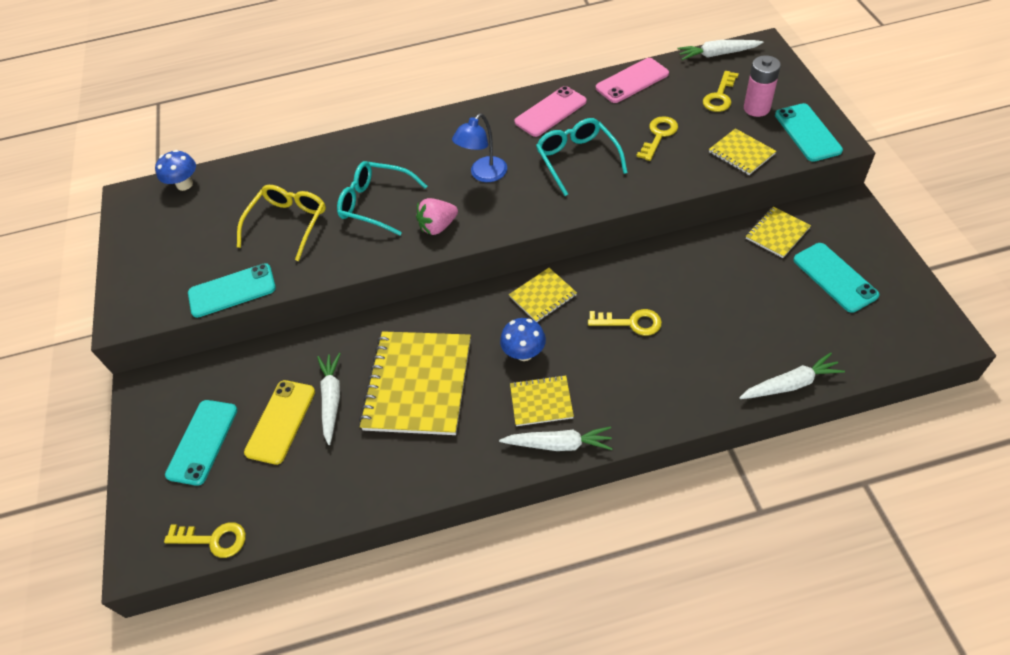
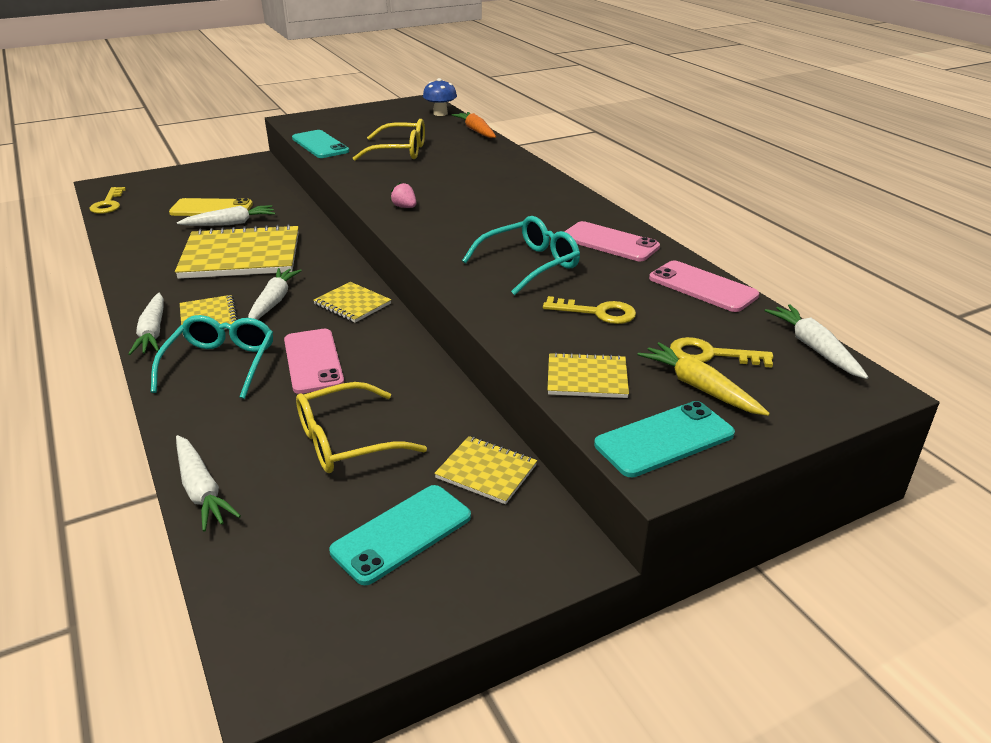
camera: 70 degrees right, 20 degrees down
(202, 442) = (198, 186): turquoise phone -> none
(259, 161) = (476, 131): none -> orange carrot
(375, 203) = (432, 178): turquoise glasses -> turquoise glasses (221, 364)
(438, 226) = (405, 207): pink strawberry -> pink strawberry, size x0.64
(483, 174) = (487, 219): blue lamp -> none
(524, 353) = (273, 302): blue mushroom -> white carrot
(631, 322) = (313, 361): yellow key -> pink phone
(740, 303) = (346, 441): none -> yellow glasses
(741, 153) = (587, 378): yellow notebook -> yellow notebook turned 60 degrees clockwise
(756, 108) = (700, 388): pink battery -> yellow carrot

